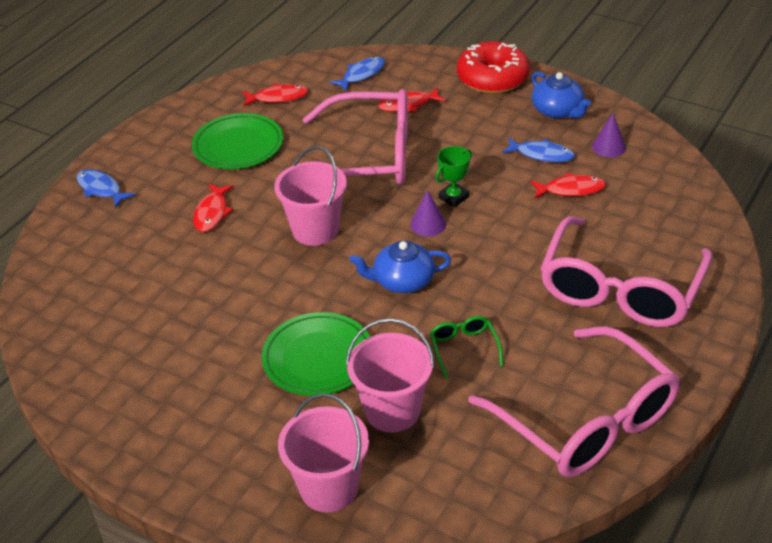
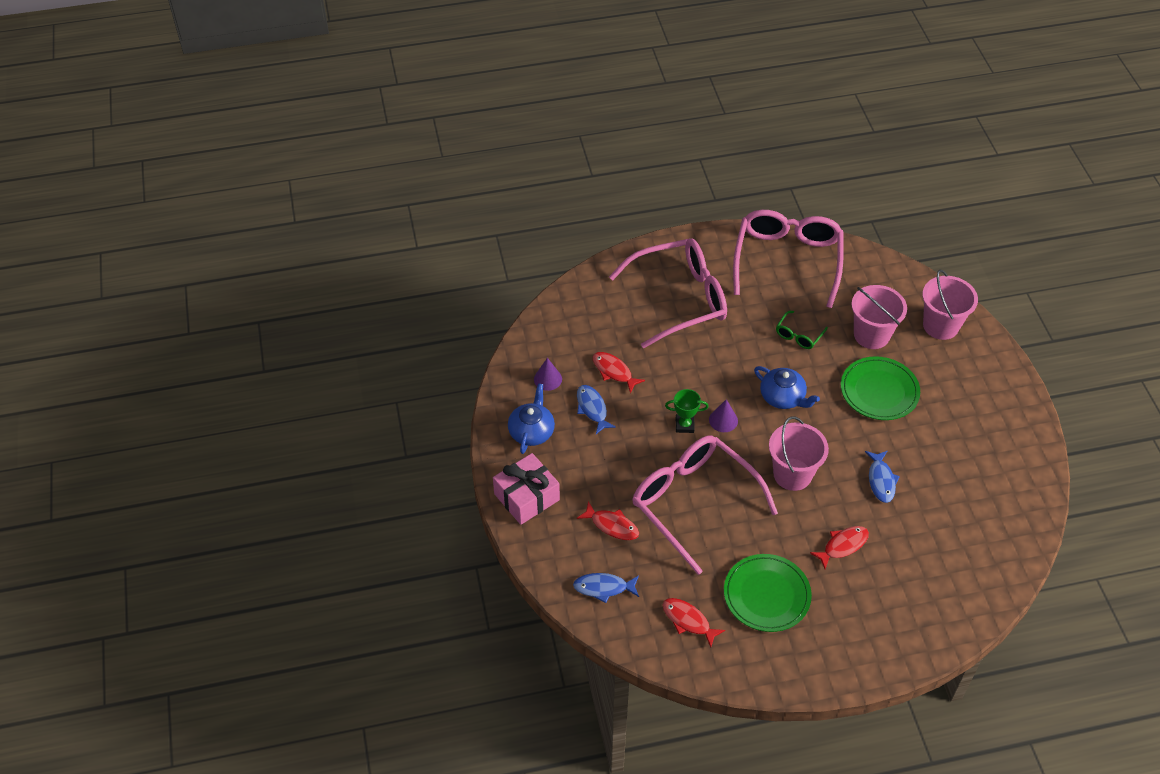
camera: 135 degrees left, 10 degrees up
(101, 189) = (899, 639): blue fish -> blue fish (881, 480)
(492, 78) = (526, 497): red donut -> pink gift

